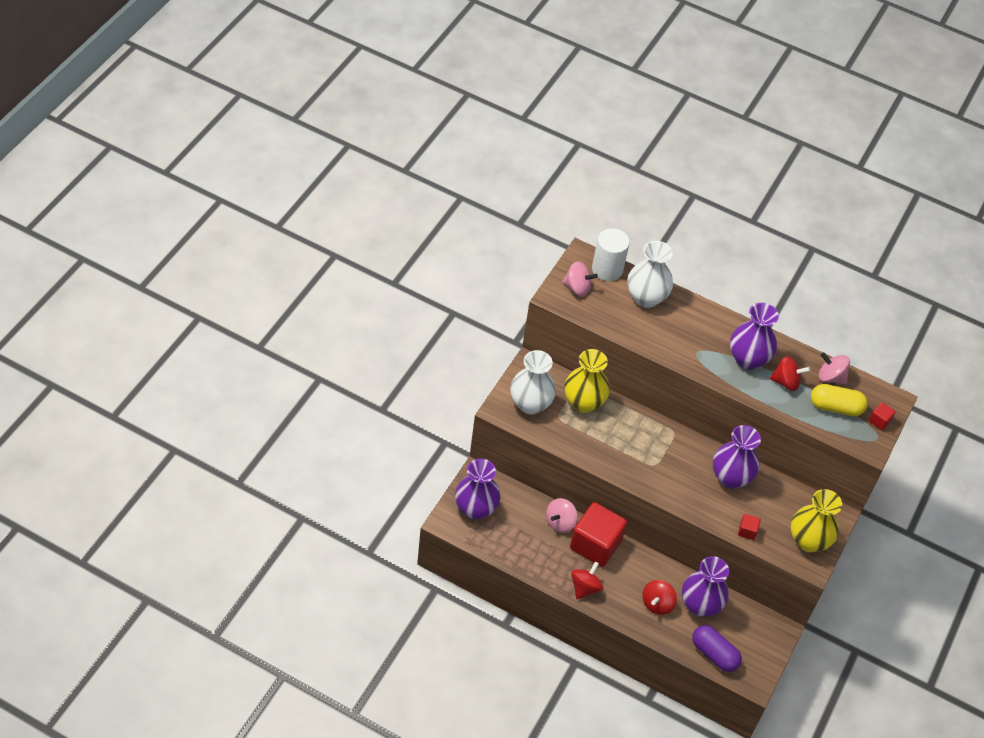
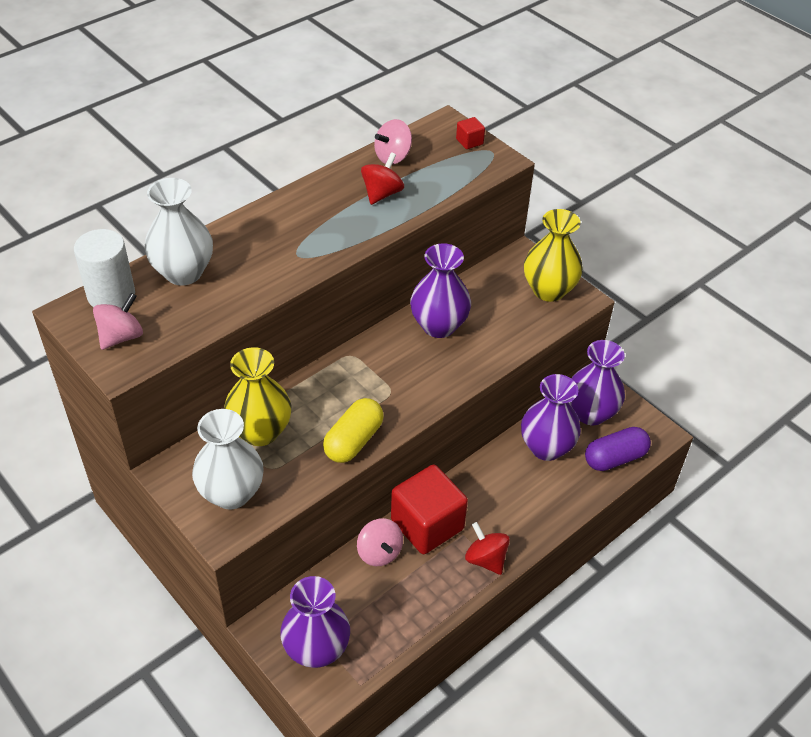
camera: 65 degrees left, 5 degrees down
(657, 604) = (532, 489): red spinning top -> none
(747, 531) = (518, 338): red cube -> none
(748, 359) = (332, 213): purple vase -> purple vase (590, 413)
(835, 407) = (436, 167): yellow capsule -> yellow capsule (353, 441)

